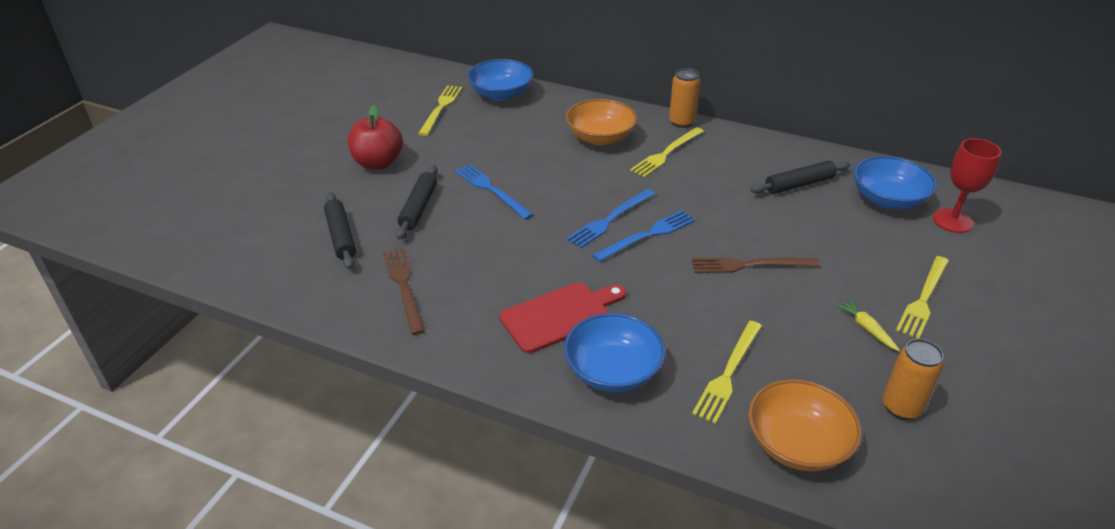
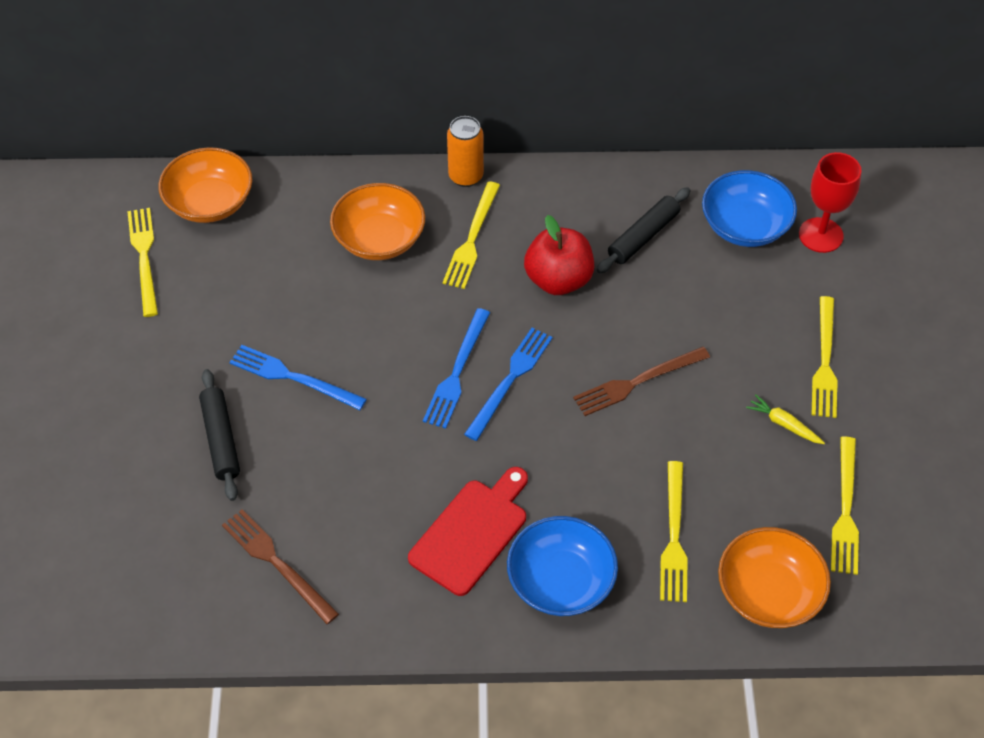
camera: 25 degrees left, 15 degrees up
(341, 236) = (153, 520): black rolling pin -> none
(378, 163) = (122, 385): red apple -> red apple (558, 280)
(501, 94) = (210, 202): blue bowl -> orange bowl
(901, 407) = (845, 510): orange can -> yellow fork

